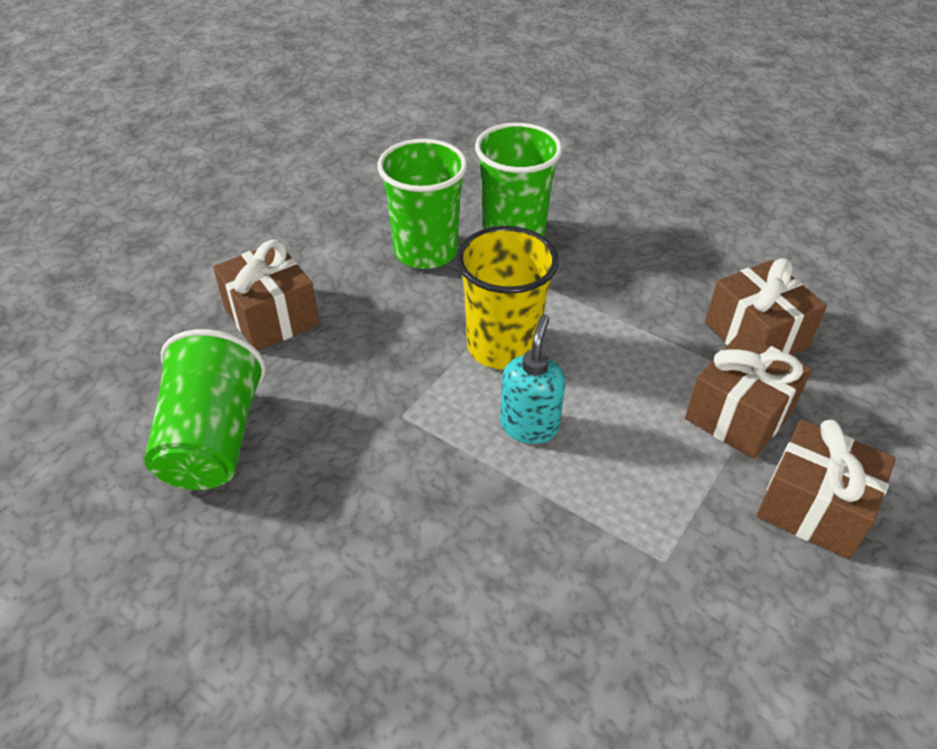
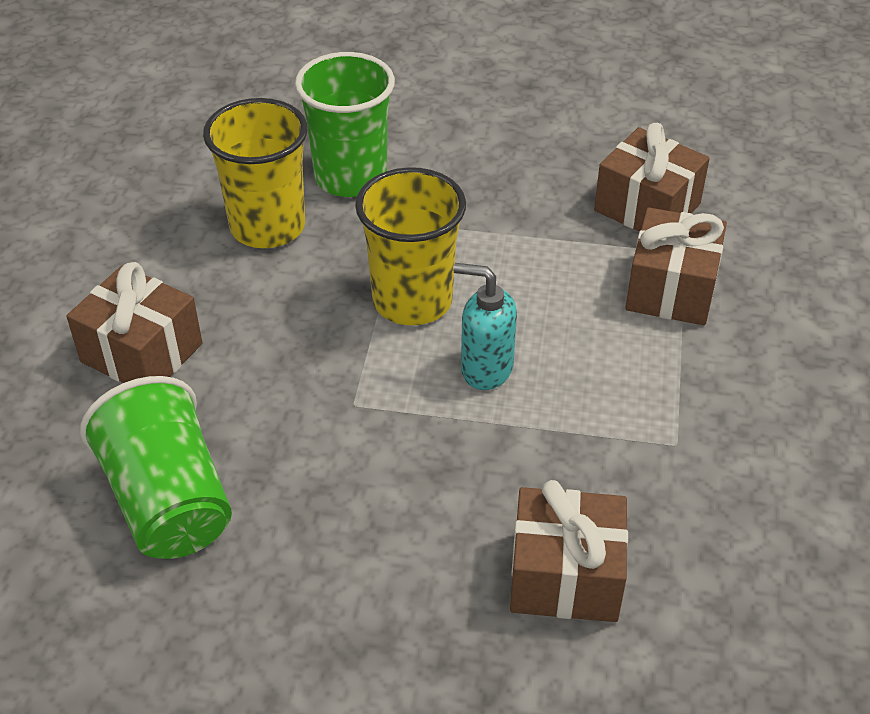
camera: 25 degrees left, 0 degrees up
(425, 251) = (267, 226): green cup -> yellow cup
(529, 426) = (486, 369): turquoise soap dispenser -> turquoise soap dispenser turned 60 degrees counterclockwise
(813, 507) = (775, 349): brown gift -> brown gift (565, 576)

